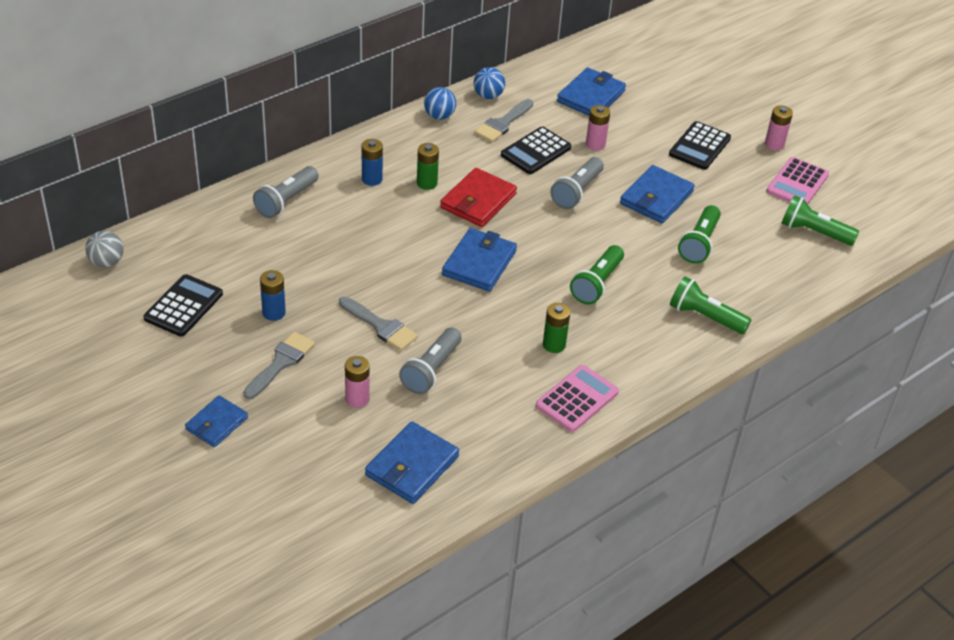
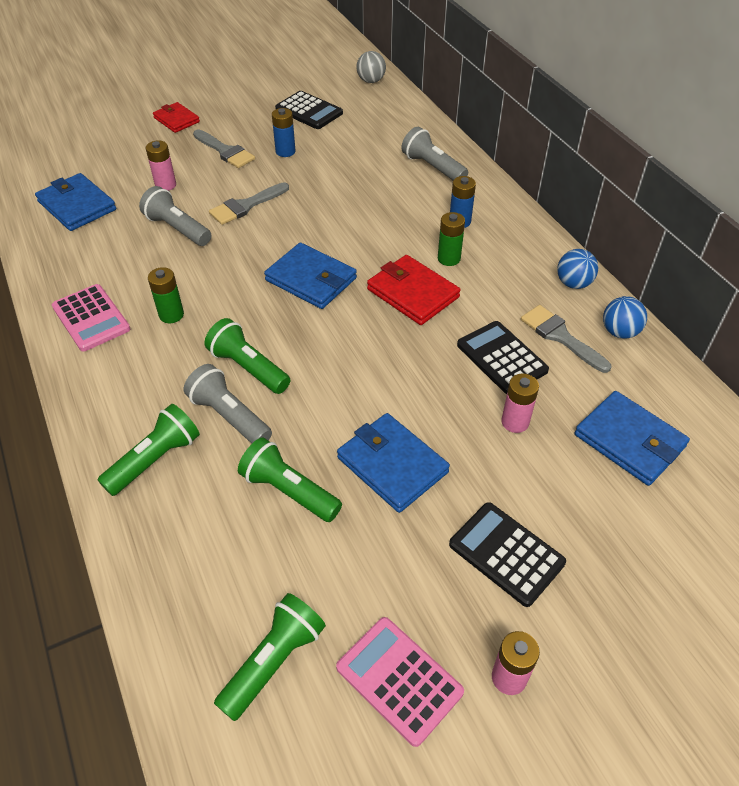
camera: 105 degrees right, 5 degrees up
(217, 423) = (176, 120): blue wallet -> red wallet
(577, 192) = (416, 382): grey flashlight -> grey flashlight (229, 416)

